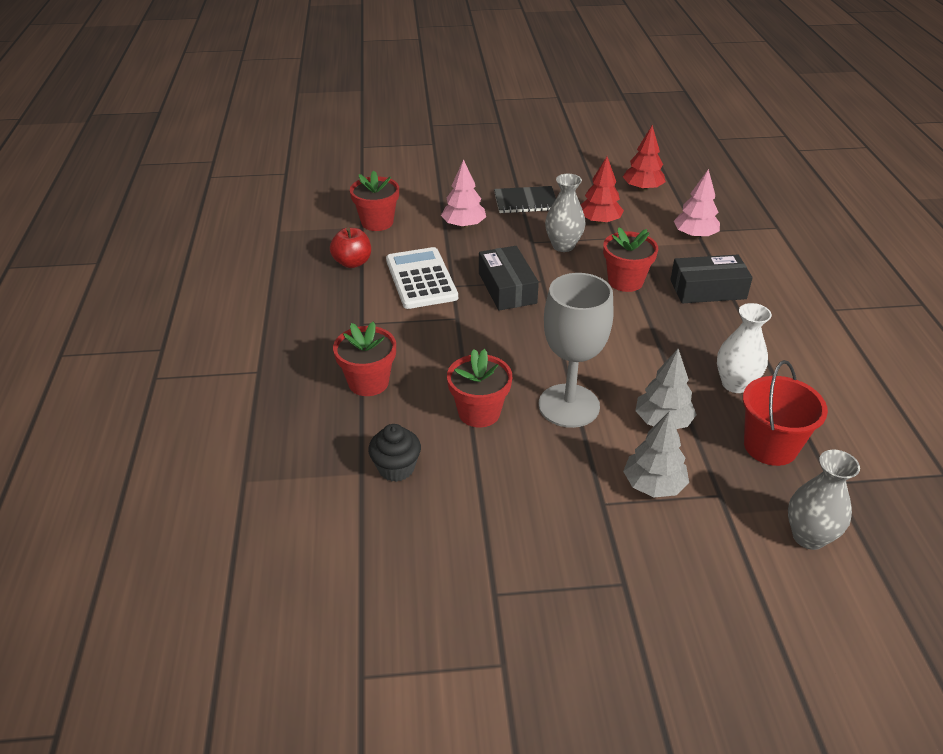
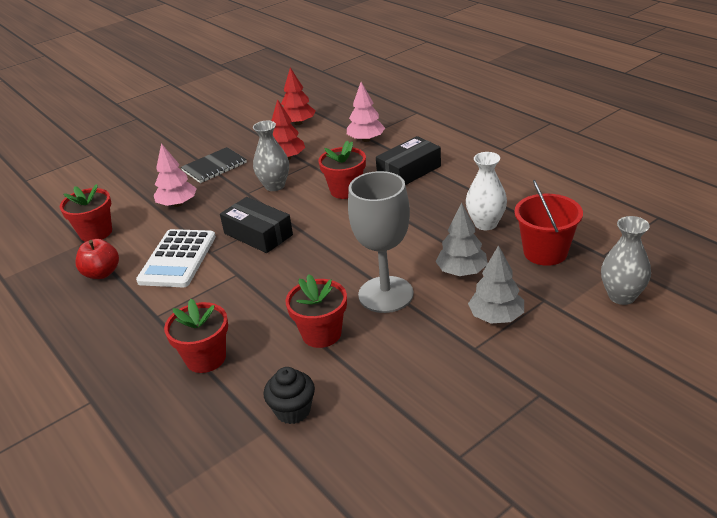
camera: 30 degrees left, 5 degrees down
(421, 279) = (178, 259): white calculator -> white calculator turned 120 degrees counterclockwise

